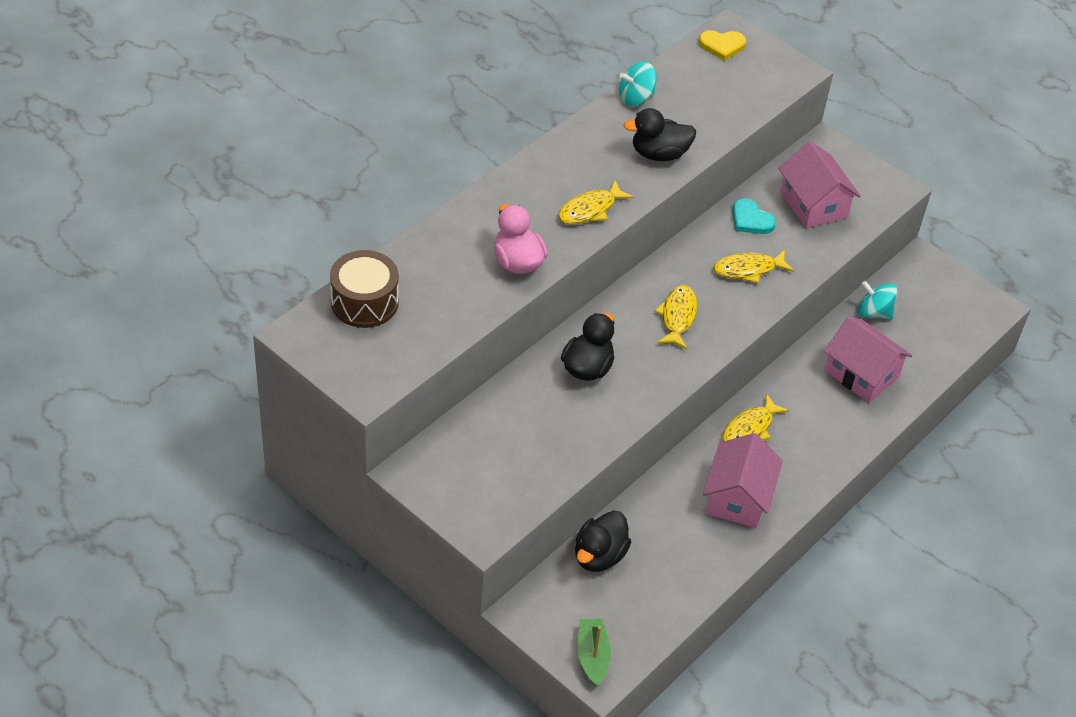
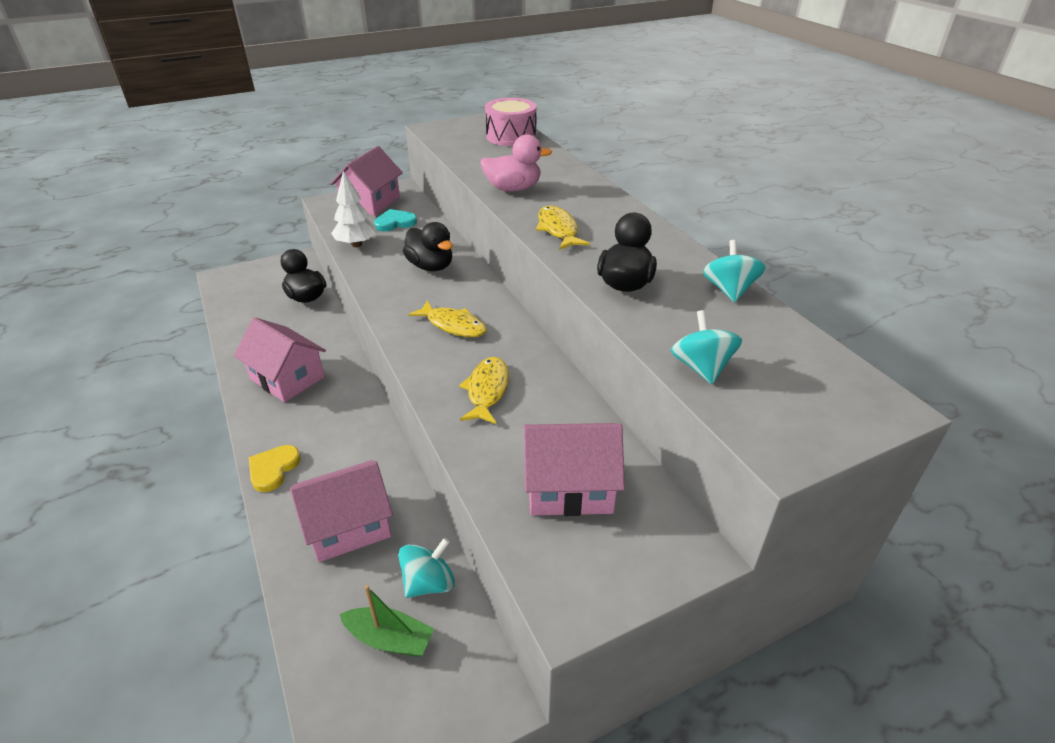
camera: 115 degrees right, 10 degrees down
(364, 302) = (511, 136): brown drum -> pink drum
(465, 484) = (371, 203): none -> pink house
(574, 452) = (356, 244): none -> white tree
(592, 656) = (238, 277): green boat -> green boat (389, 639)
(722, 46) = (843, 386): yellow heart -> yellow heart (273, 469)
(741, 106) = (701, 367): none -> turquoise spinning top
(750, 428) = (348, 409): yellow fish -> none
(751, 220) = (564, 417): turquoise heart -> turquoise heart (395, 223)

